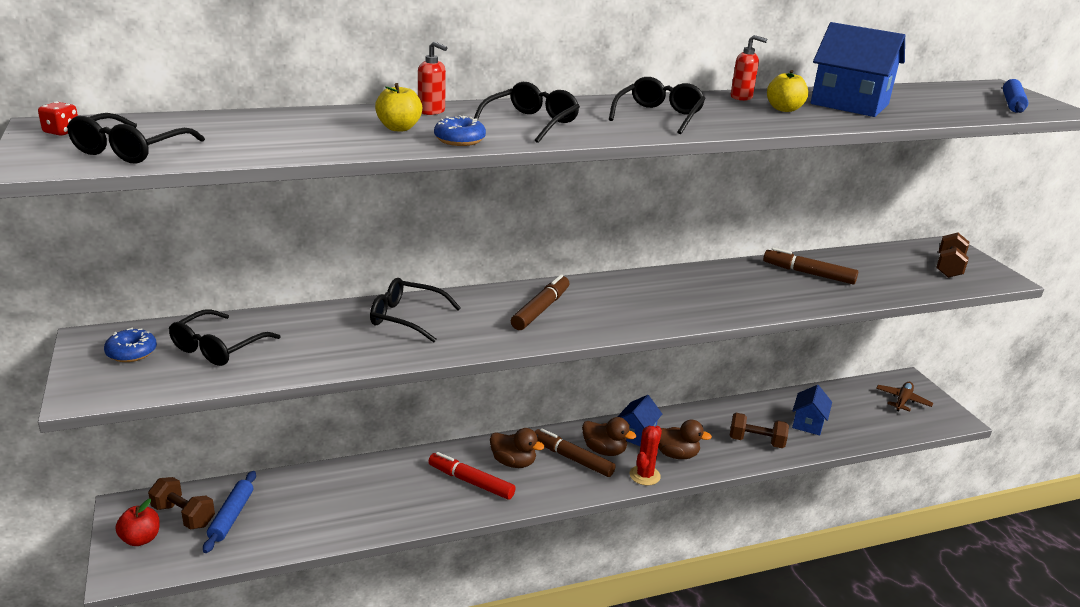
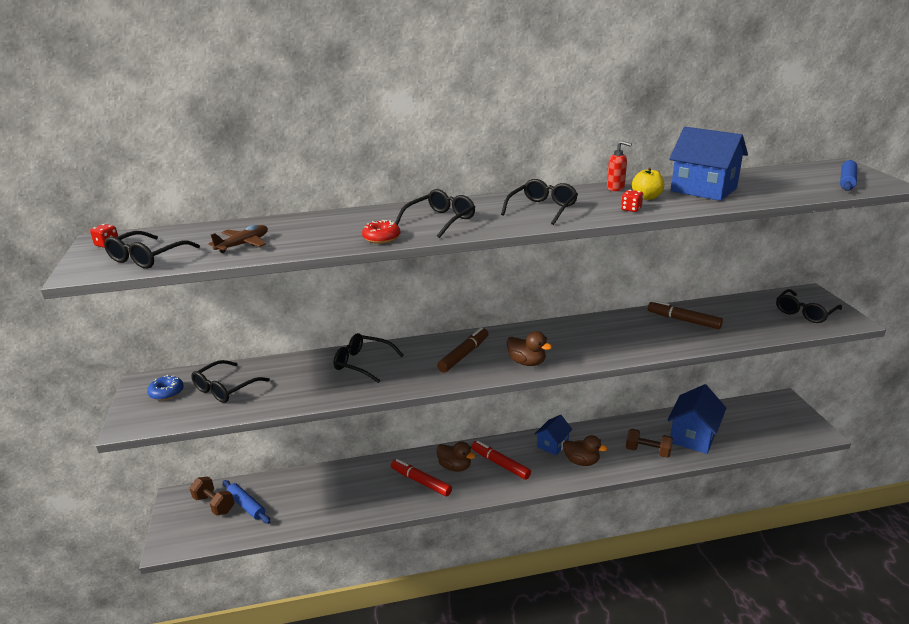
camera: 10 degrees right, 0 degrees up
(141, 539) = (183, 521): red apple -> none
(231, 516) = (246, 506): blue rolling pin -> blue rolling pin turned 60 degrees counterclockwise
(399, 128) = (340, 230): yellow apple -> none
(432, 111) = (370, 214): red soap dispenser -> none
(459, 140) = (381, 238): blue donut -> red donut
(572, 458) = (500, 464): brown marker -> red marker
(604, 451) = (525, 458): brown duck -> brown duck (527, 362)
(644, 475) = (554, 478): red cactus -> none
(770, 121) = (631, 209): none -> red dice
(808, 423) = (693, 436): blue house -> blue house, size x1.70
(902, 401) = (776, 417): brown plane -> brown plane (243, 244)
(949, 267) = (805, 312): brown dumbbell -> black glasses

